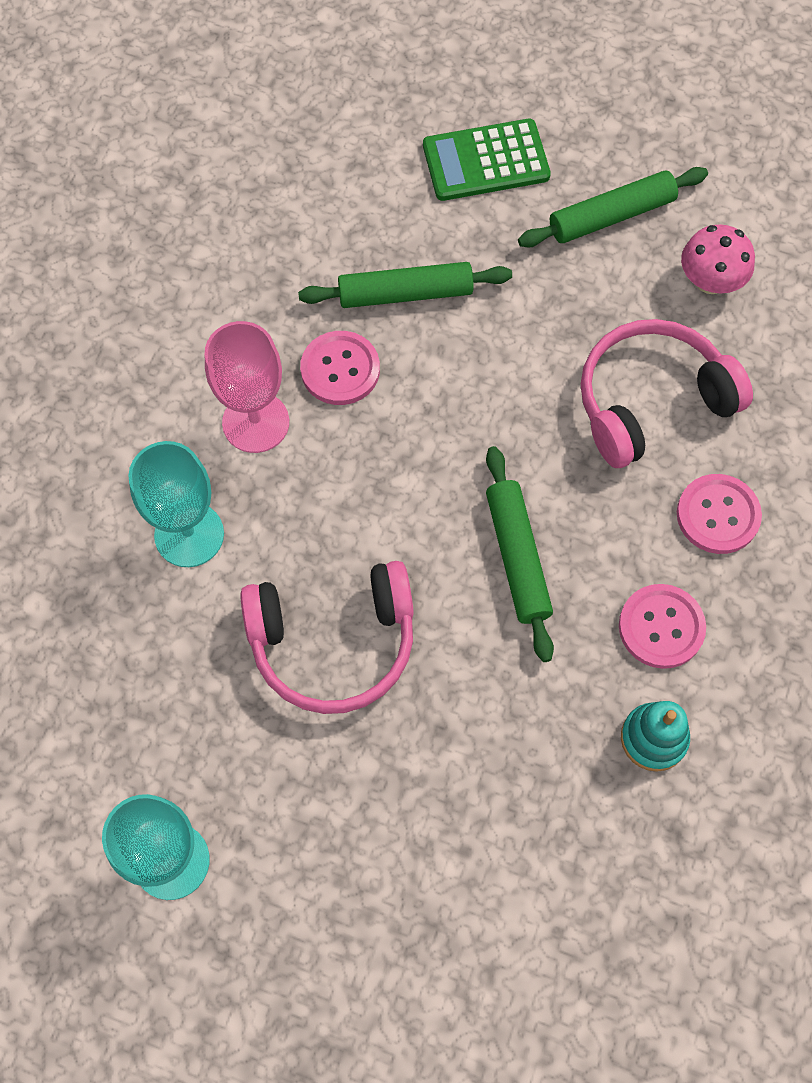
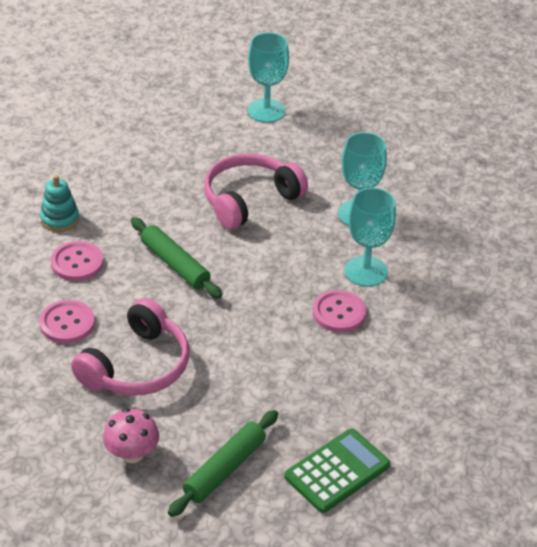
camera: 150 degrees right, 25 degrees down
(255, 422) = (366, 271): pink goblet -> turquoise goblet
(405, 294) = (330, 367): green rolling pin -> none

